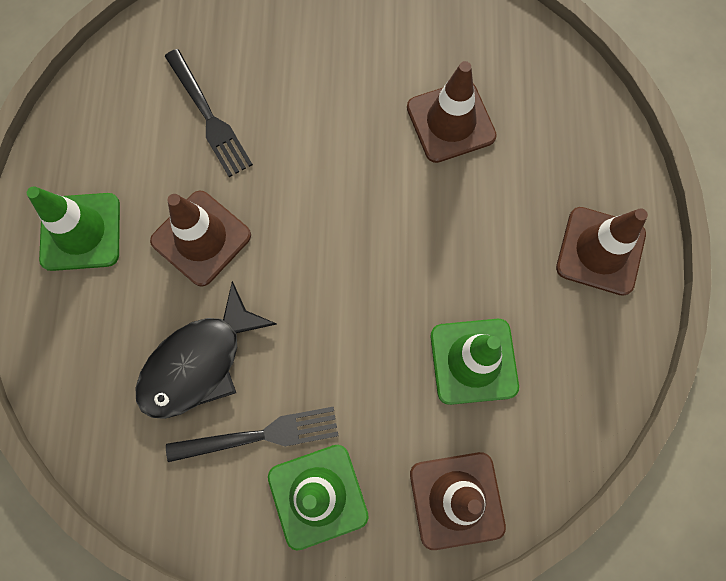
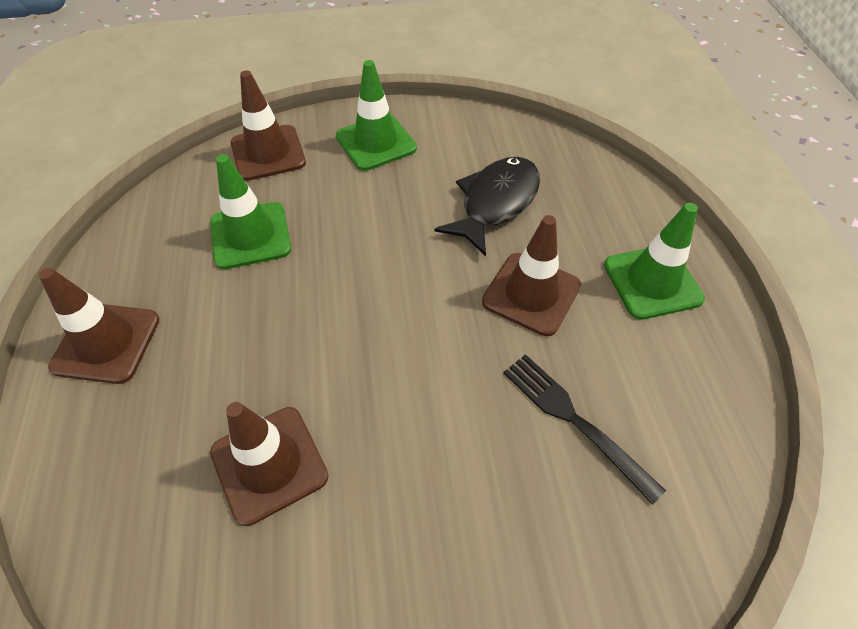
camera: 170 degrees right, 20 degrees down
(261, 435) = (429, 168): black fork -> none

